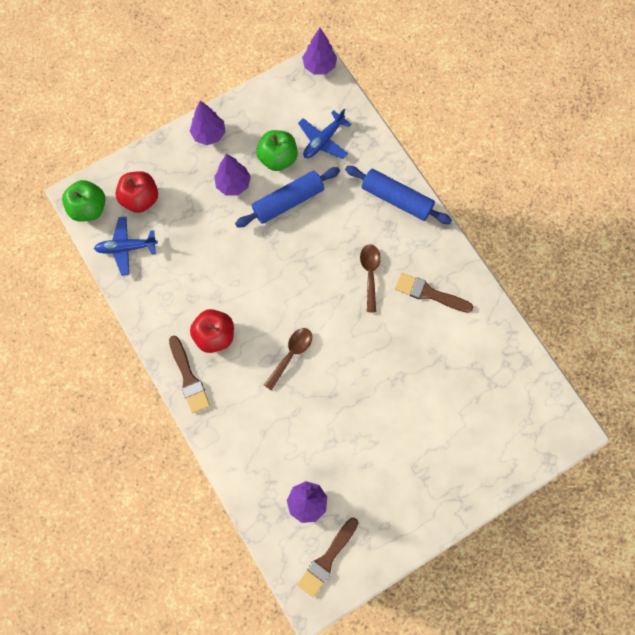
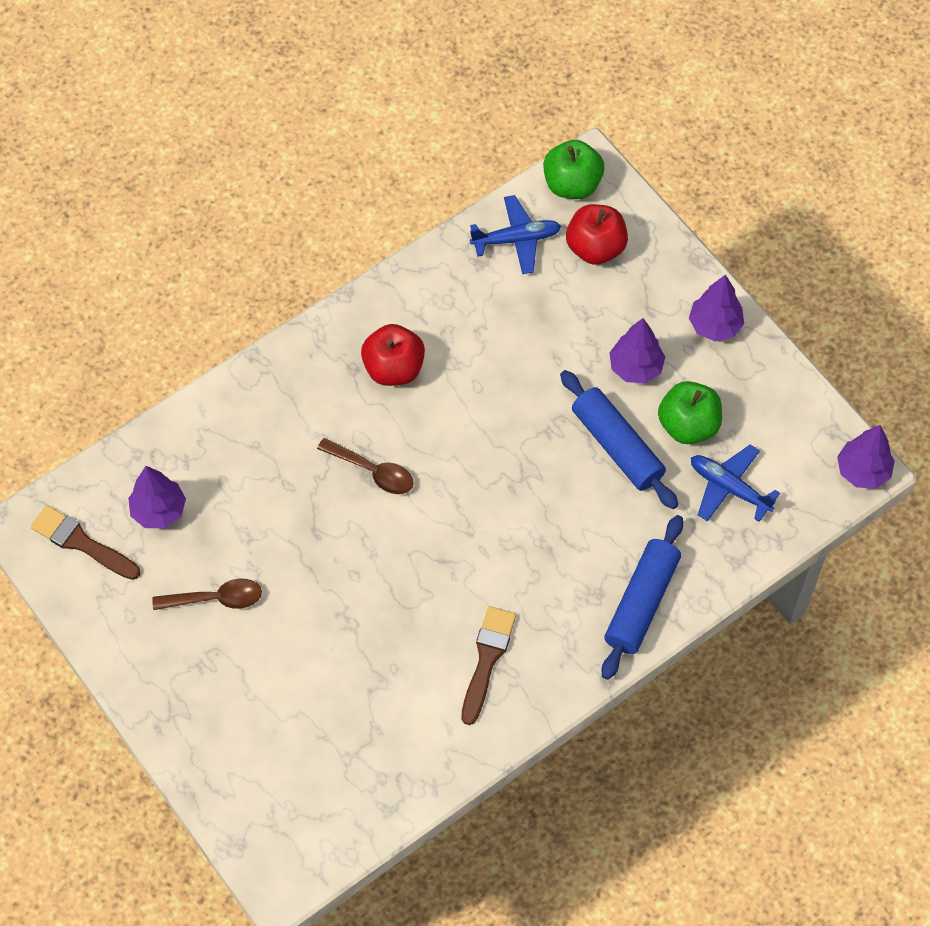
camera: 85 degrees right, 10 degrees down
(126, 248) = (516, 239): blue plane -> blue plane turned 90 degrees clockwise
(189, 378) = (328, 342): brown brush -> none
(370, 274) = (510, 571): brown spoon -> brown spoon (216, 599)

